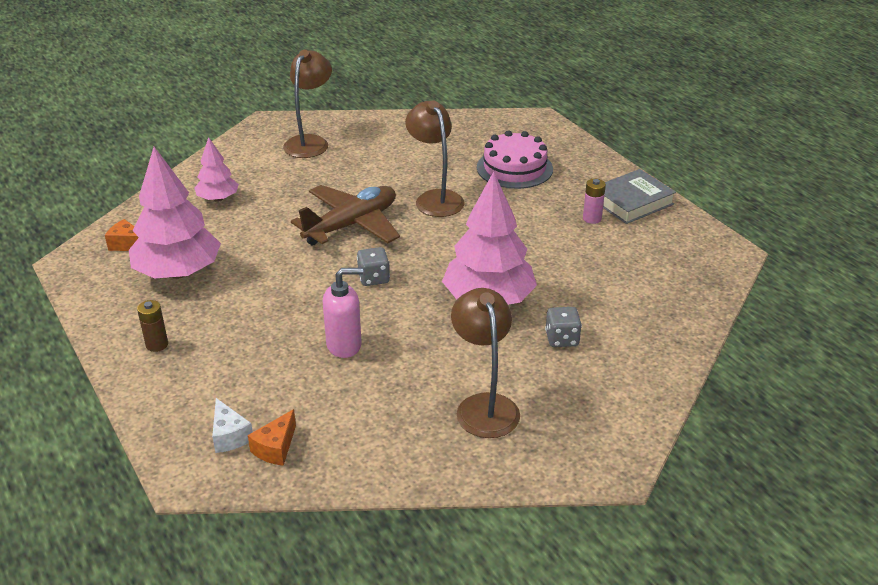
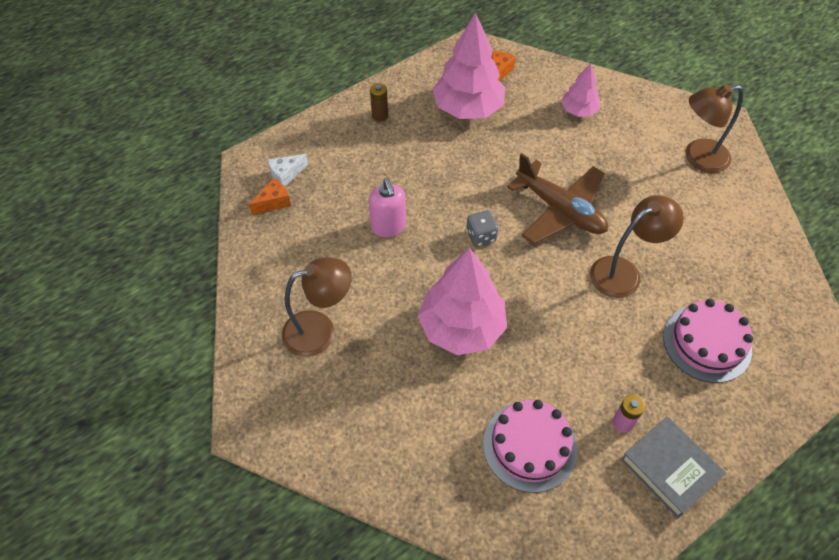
camera: 85 degrees right, 20 degrees up
(275, 448) = (274, 202): orange cheese -> orange cheese turned 120 degrees clockwise
(310, 142) = (698, 158): brown lamp -> brown lamp turned 150 degrees clockwise
(562, 339) = (410, 390): grey dice -> none
(618, 270) = (529, 446): none -> pink cake

